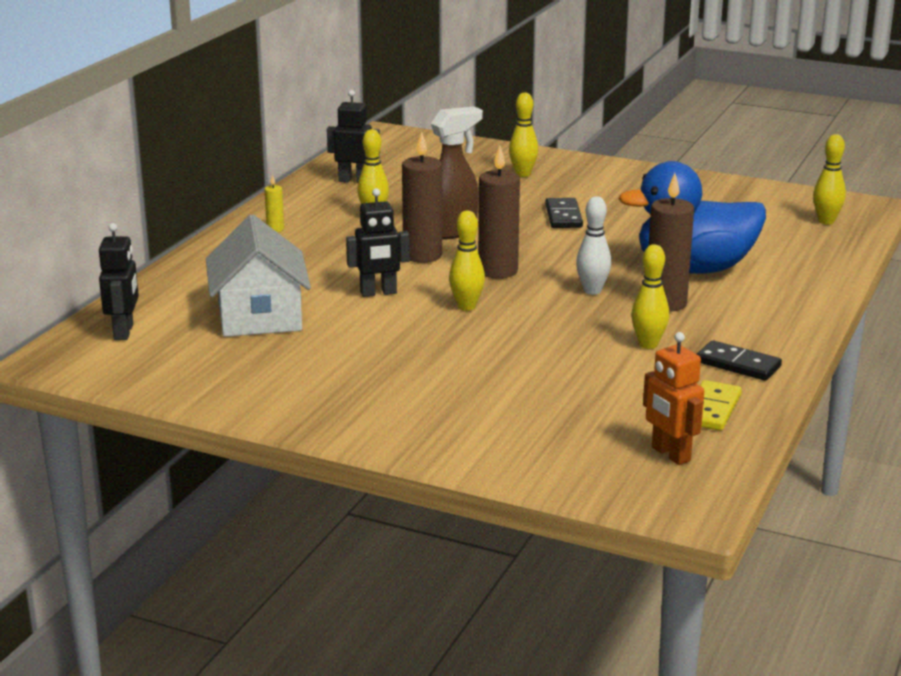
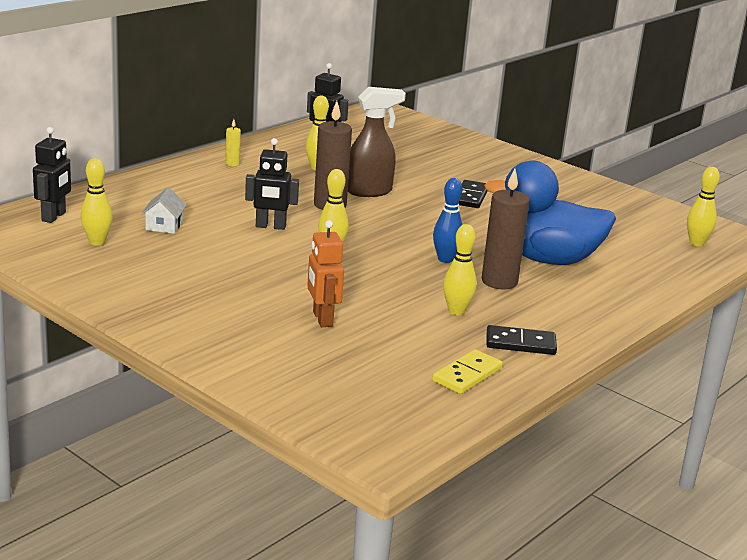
camera: 15 degrees right, 0 degrees up
(259, 316) = (164, 226): white house -> white house, size x0.46
(498, 271) = (380, 228): brown candle -> none
(523, 174) = (464, 158): yellow bowling pin -> yellow bowling pin (97, 242)
(592, 291) = (445, 259): white bowling pin -> blue bowling pin
(670, 454) = (400, 403): orange robot -> orange robot (322, 319)
(738, 364) = (520, 343): black domino -> black domino turned 45 degrees counterclockwise

